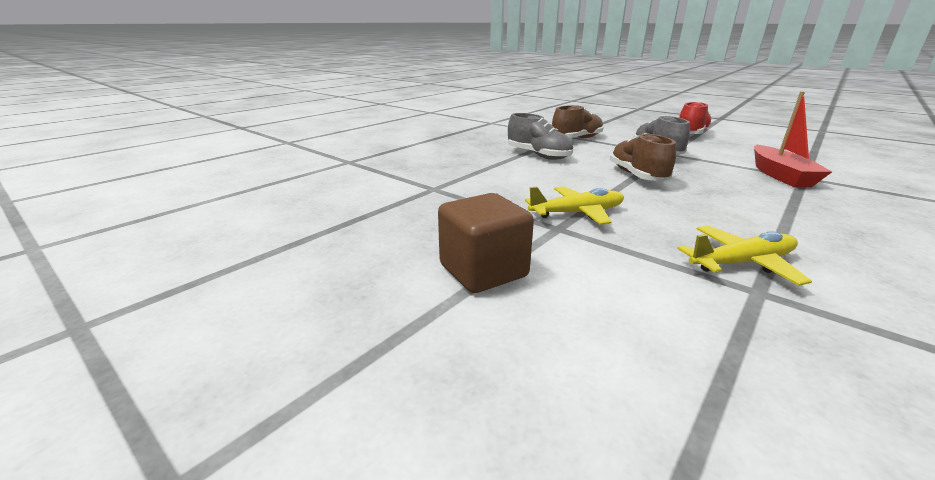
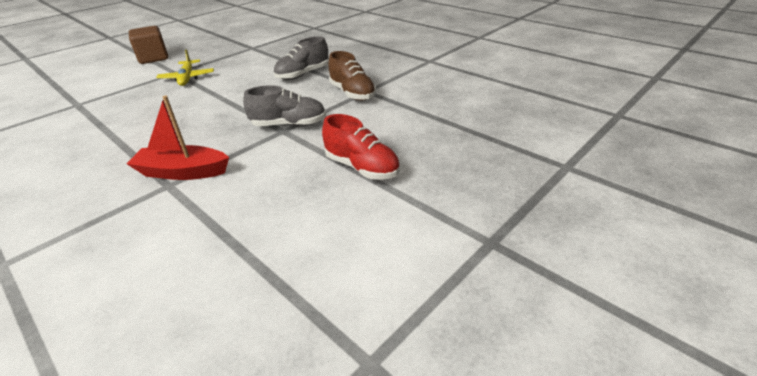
camera: 95 degrees right, 10 degrees up
(637, 176) = (231, 104): brown shoe -> none
(741, 263) = (97, 107): yellow plane -> none

